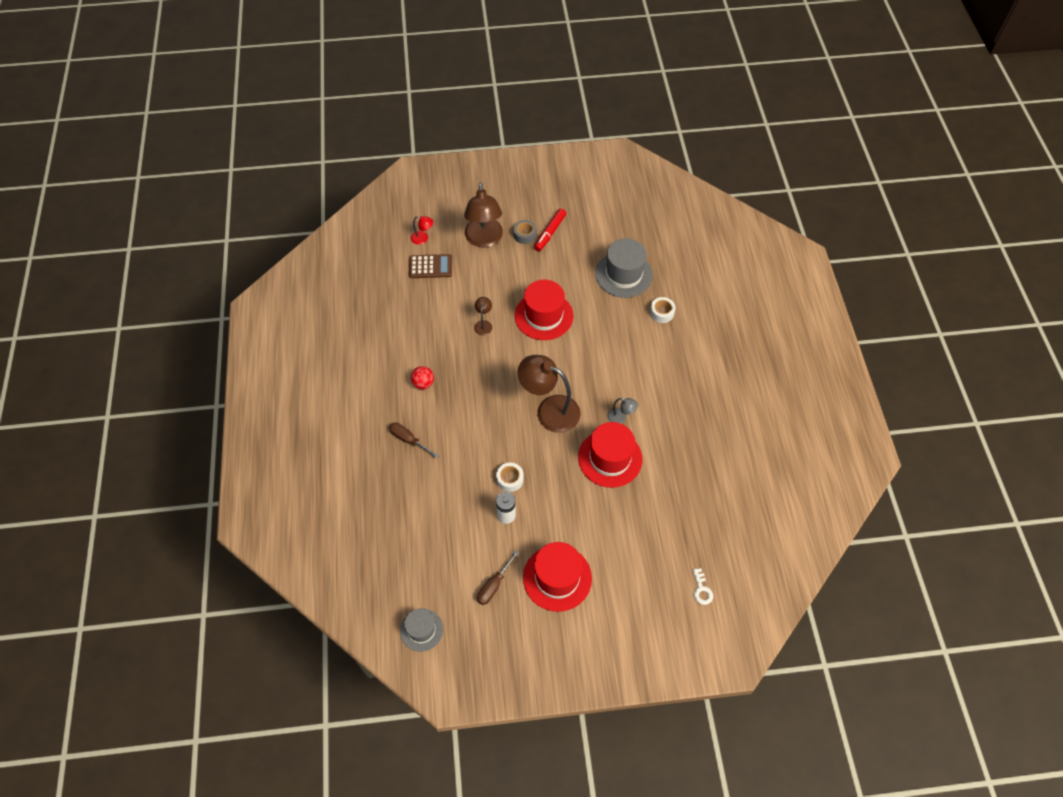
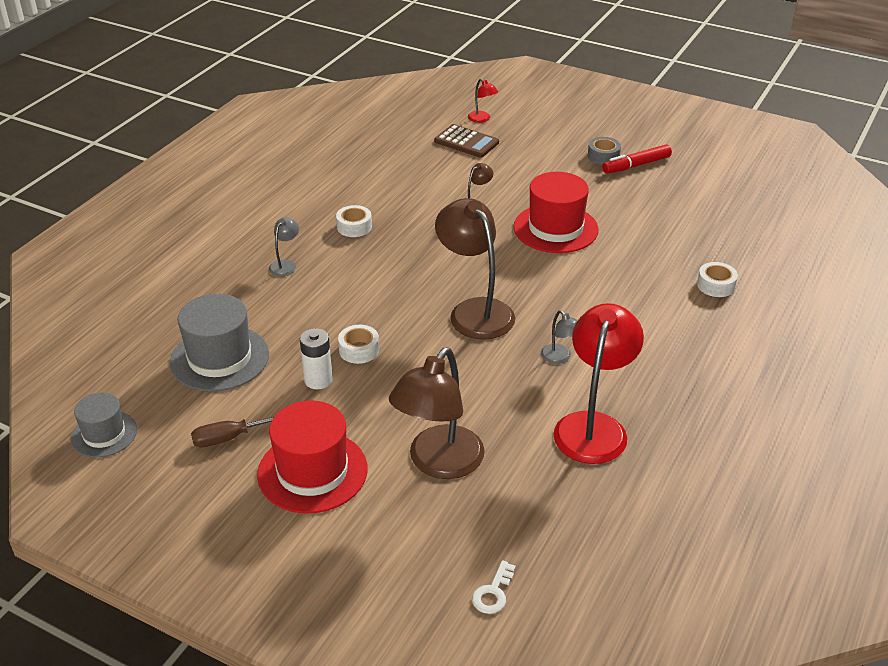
camera: 35 degrees right, 20 degrees down
(409, 440) = (285, 265): brown screwdriver -> grey lamp
(423, 383) = (354, 227): red ball -> white tape
(484, 239) = (550, 143): brown lamp -> brown lamp (438, 463)
(610, 458) = (505, 389): red hat -> none
(623, 274) = (697, 232): grey hat -> grey hat (219, 358)
(672, 455) = (593, 426): none -> red lamp

